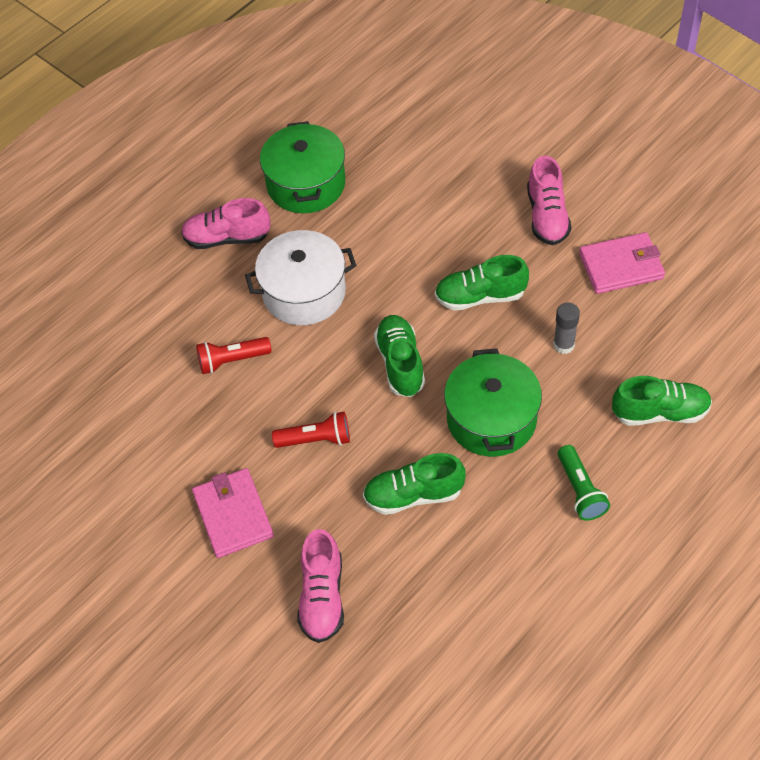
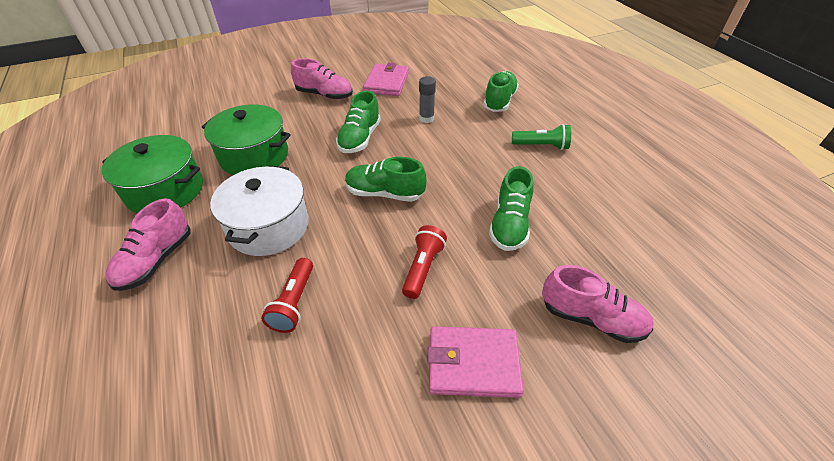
camera: 70 degrees left, 10 degrees down
(491, 419) = (464, 165): green pot -> green pot (254, 156)

